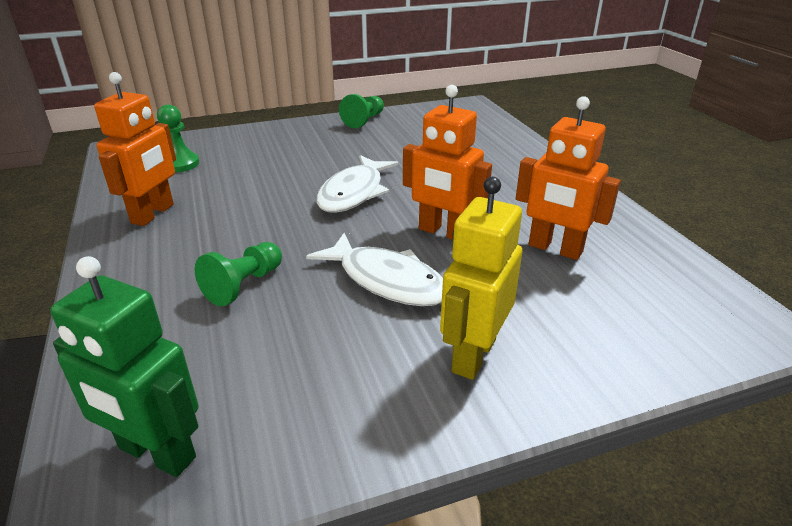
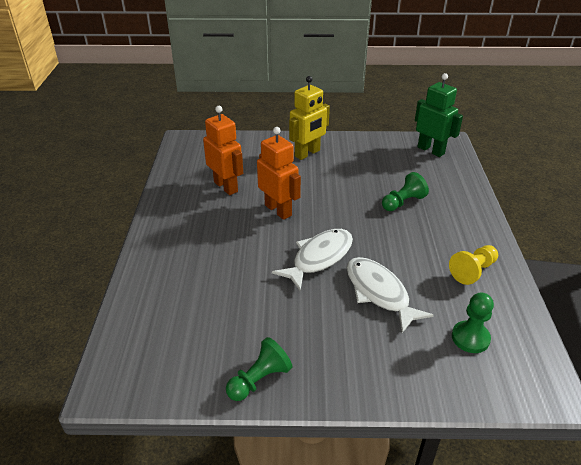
camera: 160 degrees left, 5 degrees up
(153, 214) = (473, 271): orange robot -> yellow pawn
(387, 280) = (327, 189): white fish -> white fish (379, 292)

